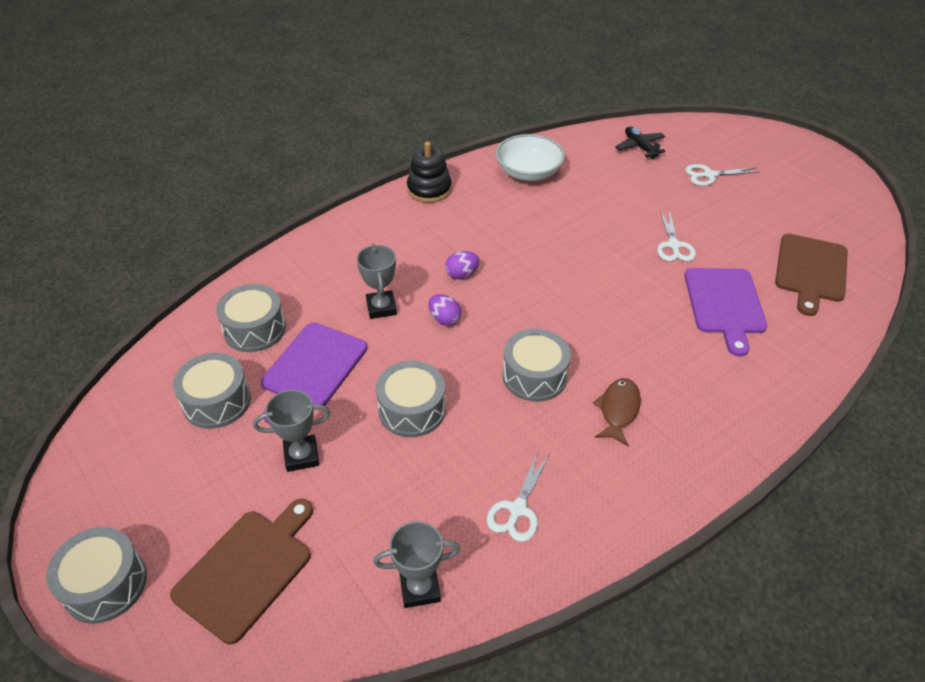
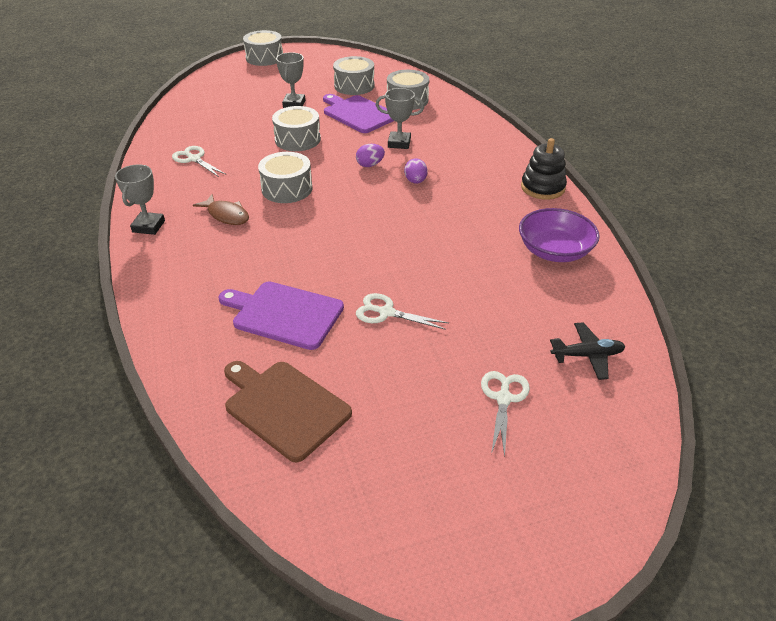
camera: 110 degrees right, 5 degrees down
(247, 570) = (239, 85): brown cutting board -> none
(420, 588) = (182, 123): grey trophy -> grey trophy (148, 226)
(528, 172) = (554, 251): white bowl -> purple bowl

